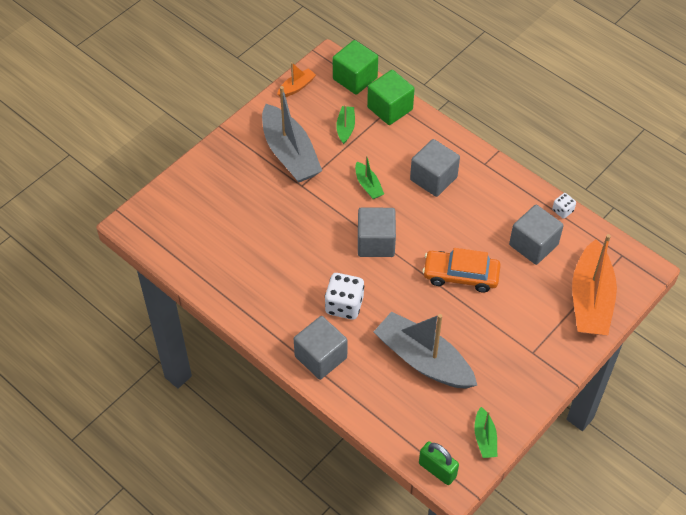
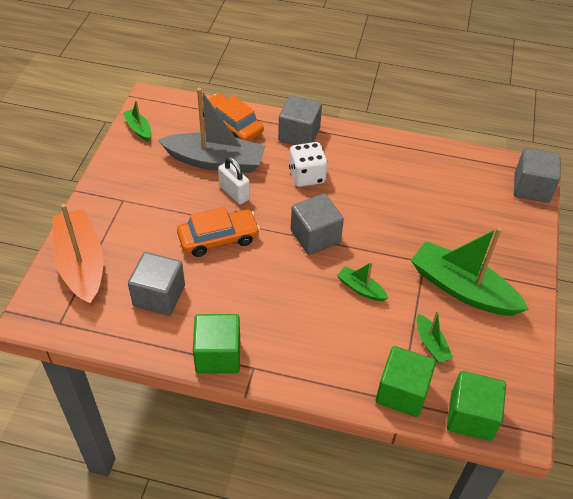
camera: 150 degrees right, 5 degrees down
(290, 153) = (462, 289): grey boat -> green boat
(296, 87) = (523, 372): orange boat -> none
(383, 399) = (232, 125): none -> orange car
(423, 315) = (234, 193): none -> white padlock
(433, 178) = (299, 325): grey cube -> grey cube (531, 188)
(437, 470) = (166, 100): green padlock -> none
(506, 182) = (218, 355): none -> green cube
(562, 210) = (141, 347): white dice -> none

